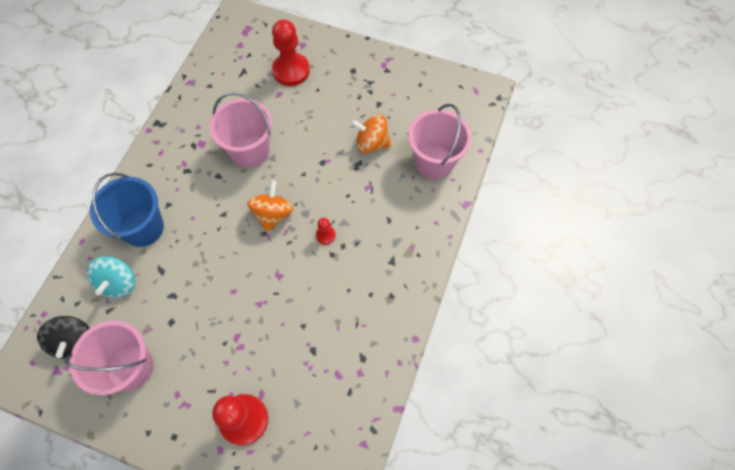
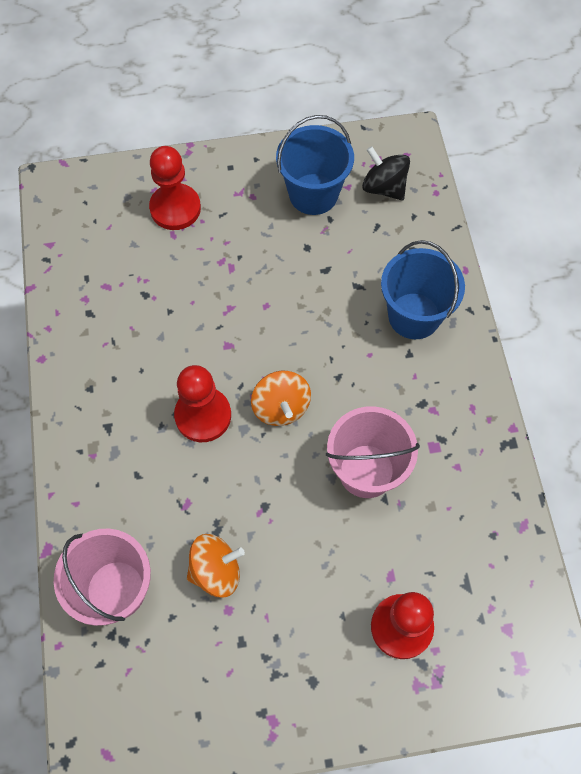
camera: 150 degrees right, 0 degrees up
(118, 283) = (389, 253): turquoise spinning top -> none
(130, 367) = (313, 194): pink bucket -> blue bucket
(325, 235) = (203, 415): red pawn -> red pawn, size x2.14

